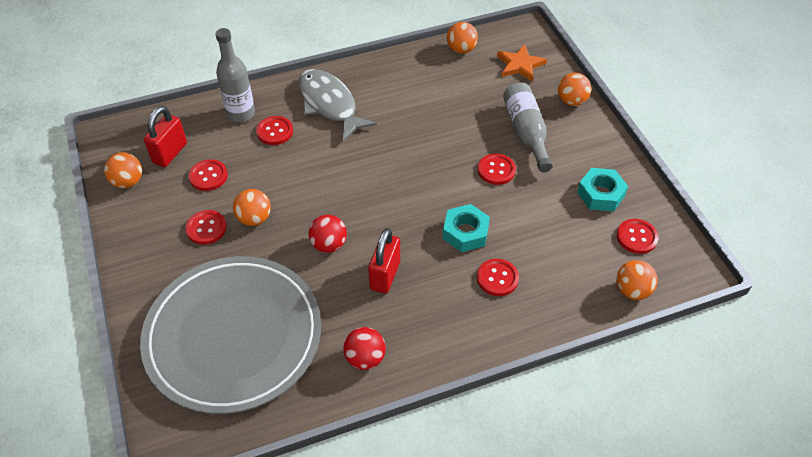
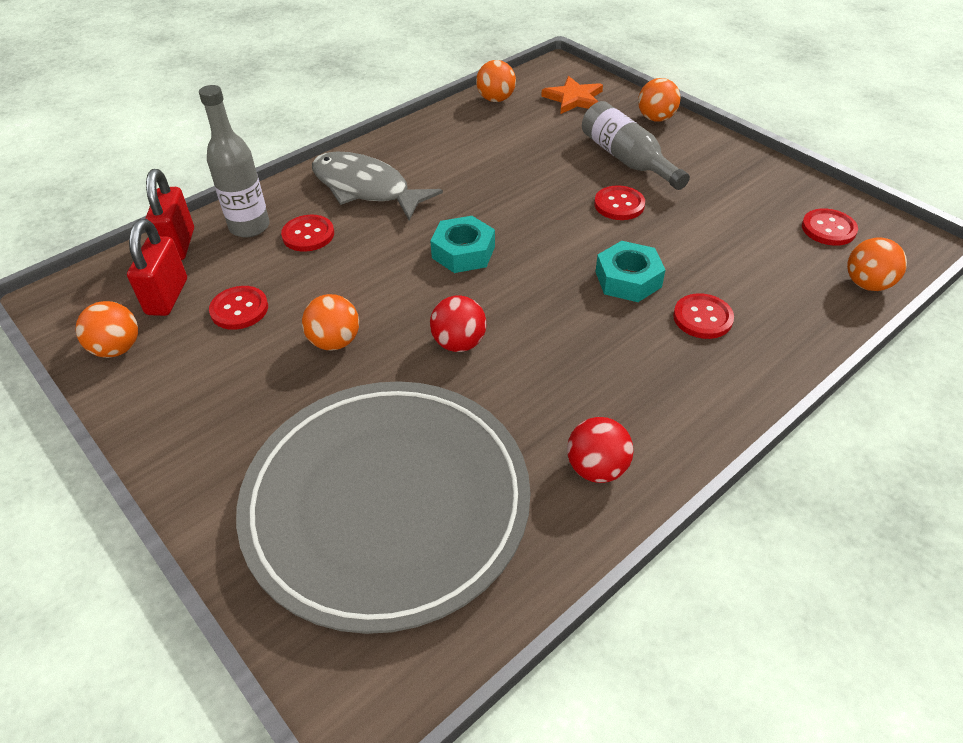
camera: 20 degrees left, 5 degrees down
(206, 228) = (269, 373): red button -> none
(385, 275) = (558, 357): red padlock -> red padlock (178, 245)
(600, 194) = (756, 197): turquoise nut -> turquoise nut (463, 252)

